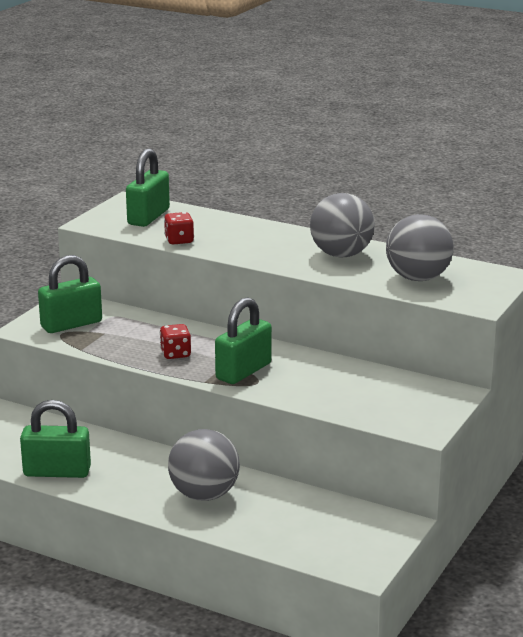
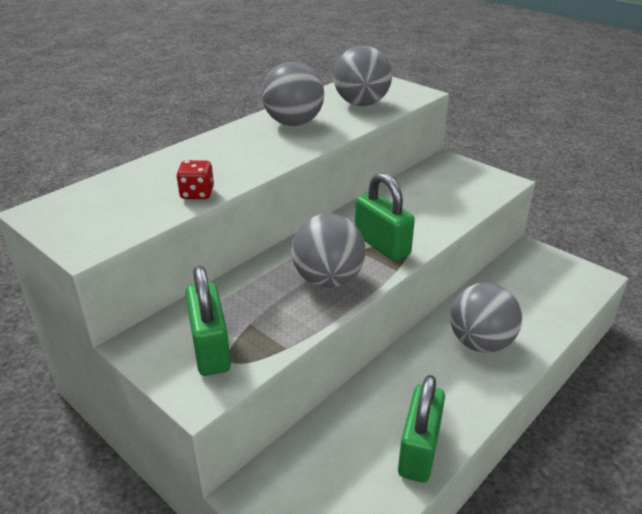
camera: 75 degrees left, 10 degrees up
(148, 217) = (107, 204): green padlock -> none
(175, 354) = (328, 279): red dice -> grey ball

